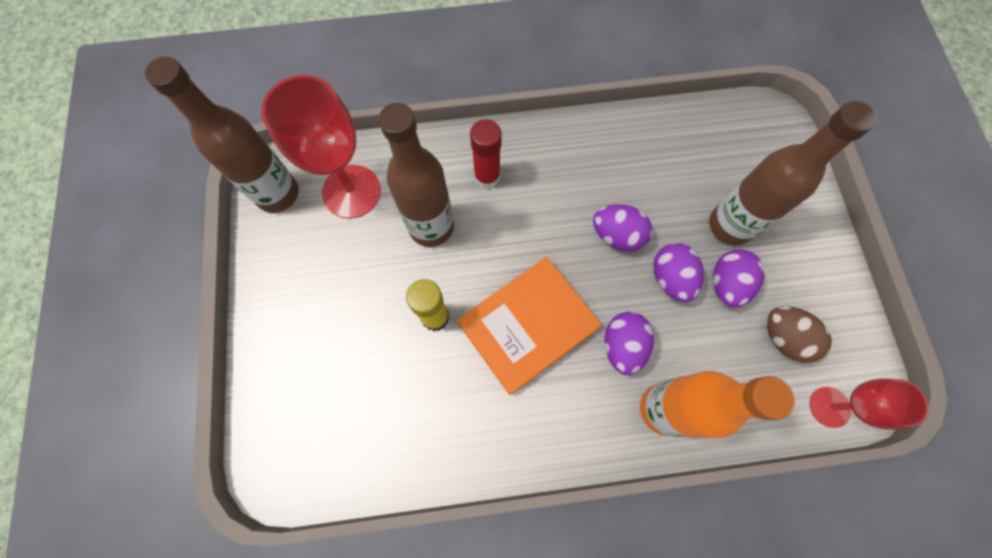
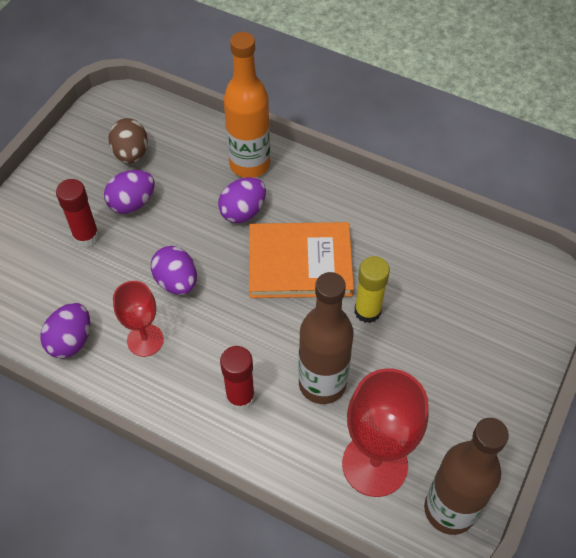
camera: 145 degrees left, 15 degrees down
(670, 278) = (167, 230): purple egg -> purple egg (71, 341)
(730, 225) = (86, 236): brown bottle -> red glue stick
(829, 407) = (146, 108): red goblet -> red goblet (145, 340)

